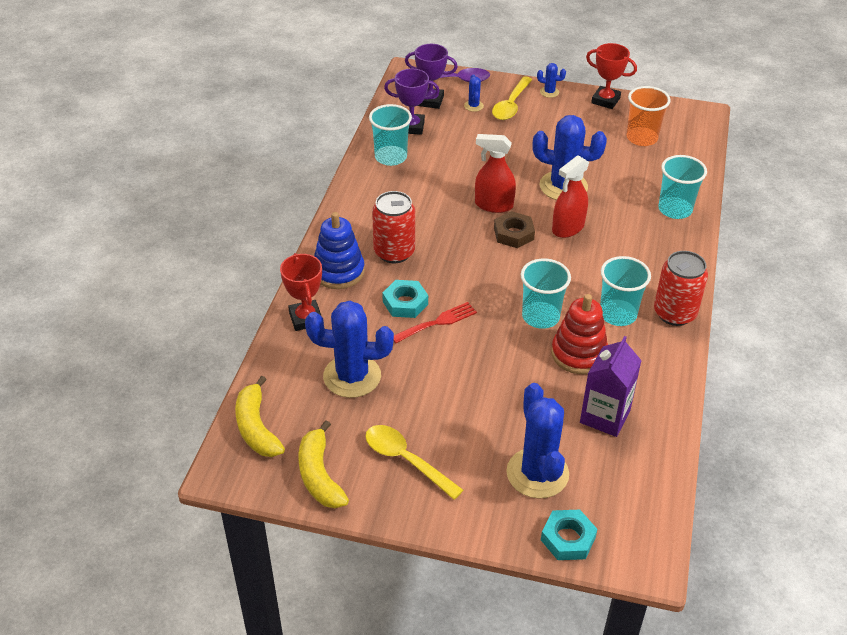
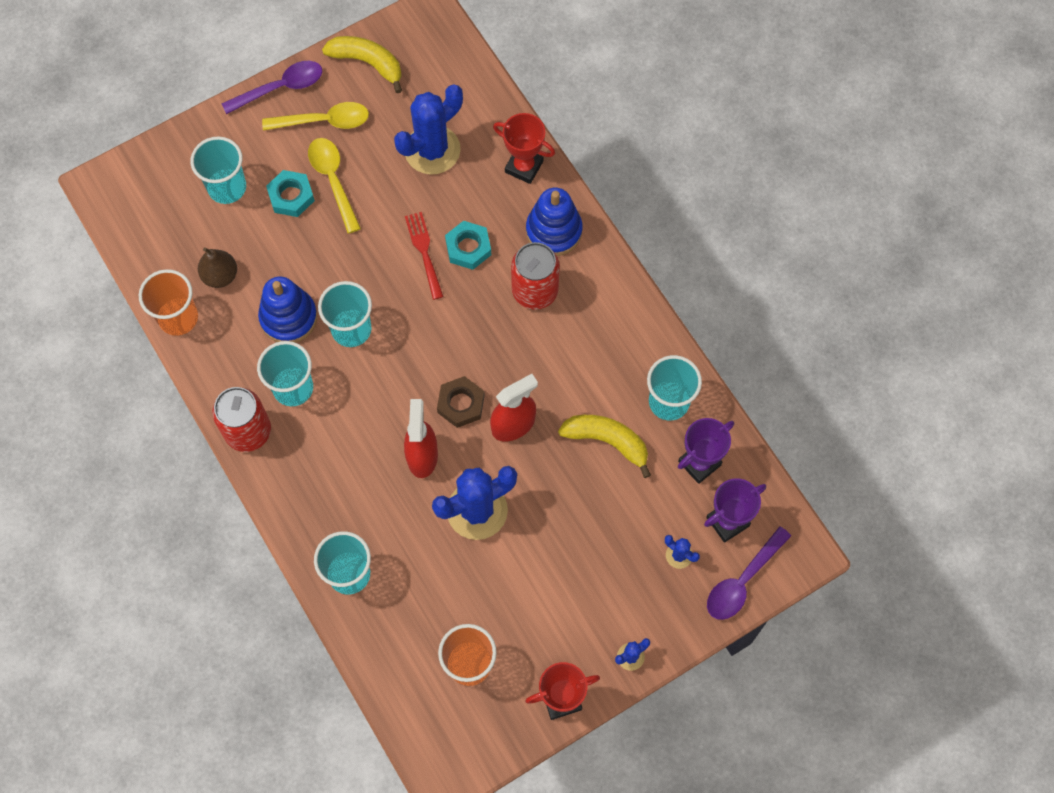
camera: 135 degrees right, 25 degrees up
(256, 428) = (448, 57): yellow banana -> yellow banana (607, 441)
(411, 515) = (280, 88): none -> purple spoon
(437, 322) = (424, 251): red fork -> red fork turned 150 degrees clockwise
(511, 105) = (645, 594): yellow spoon -> yellow spoon (333, 180)
(537, 473) = (227, 187): blue cactus -> turquoise cup
(568, 539) = (165, 157): turquoise nut -> turquoise nut (291, 196)
(578, 354) = (288, 317): red stacking toy -> blue stacking toy
(605, 416) = (220, 275): purple carton -> brown pear
(665, 413) = (178, 318): none -> orange cup

